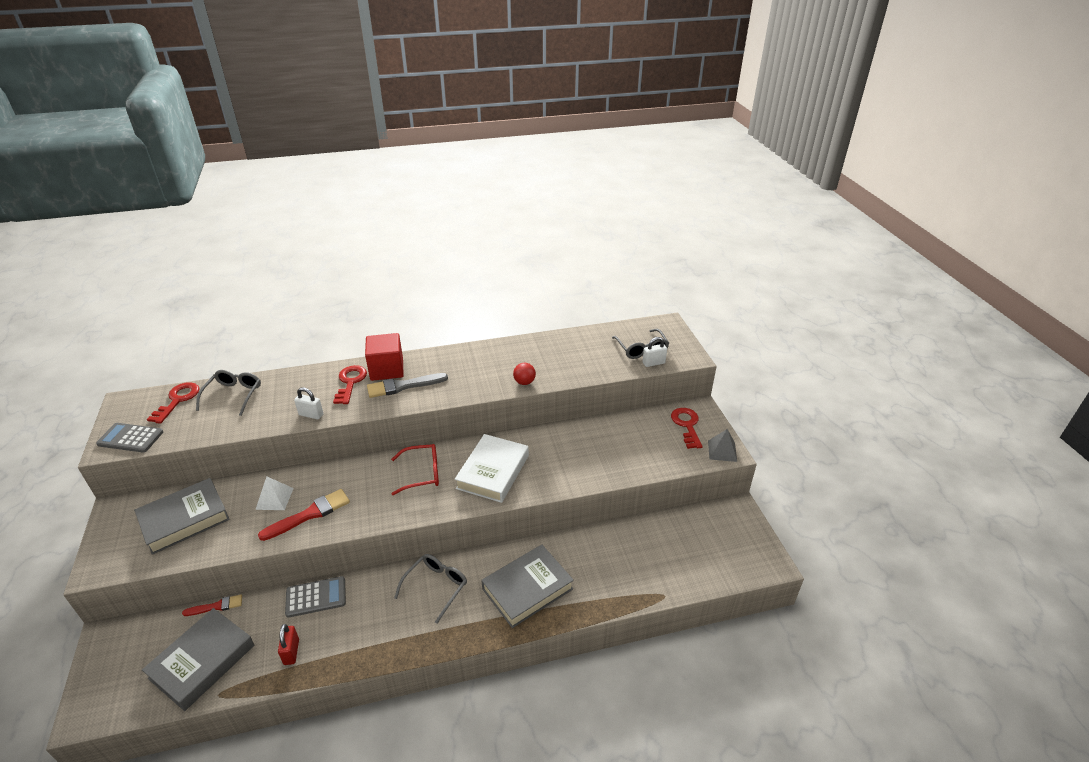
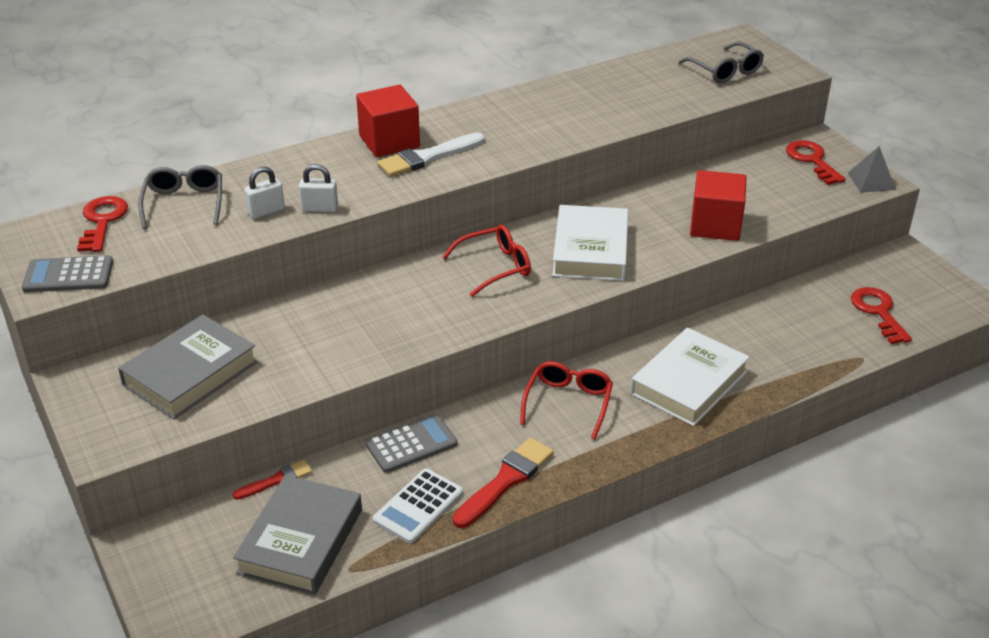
camera: 15 degrees left, 0 degrees up
(274, 498) = (305, 328): white pyramid -> none
(291, 652) = (418, 506): red padlock -> white calculator
(309, 514) = (369, 337): red brush -> red brush (505, 481)
(350, 382) = (348, 164): red key -> red key (878, 312)
(403, 386) = (428, 157): grey brush -> white brush
(436, 587) = (568, 403): grey glasses -> red glasses
(524, 382) = (593, 129): red ball -> none
(527, 589) = (689, 383): grey book -> white book
(590, 468) = (715, 225): none -> red cube
(653, 363) = (750, 84): white padlock -> white padlock (266, 211)

